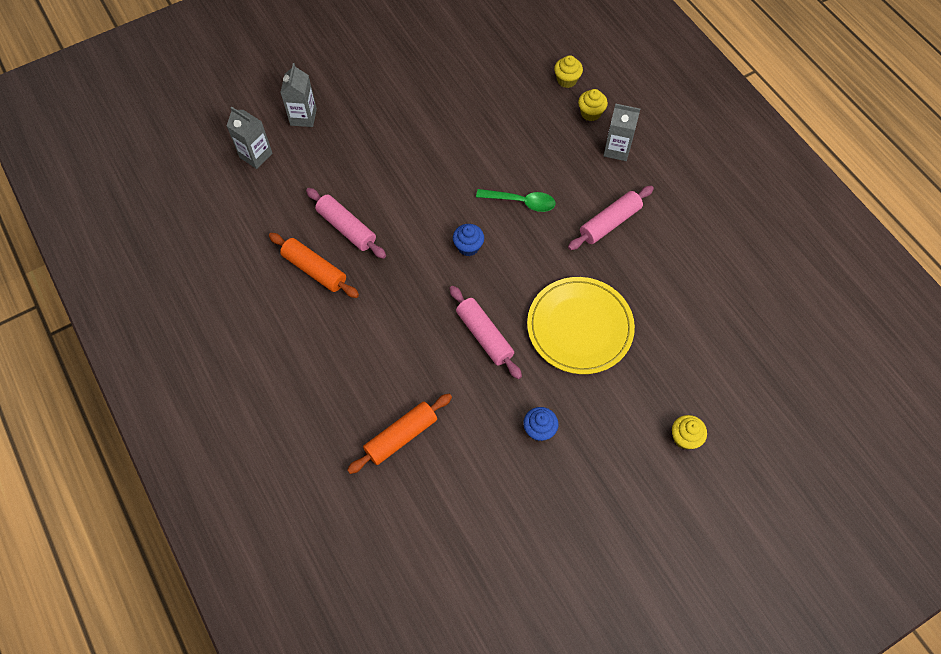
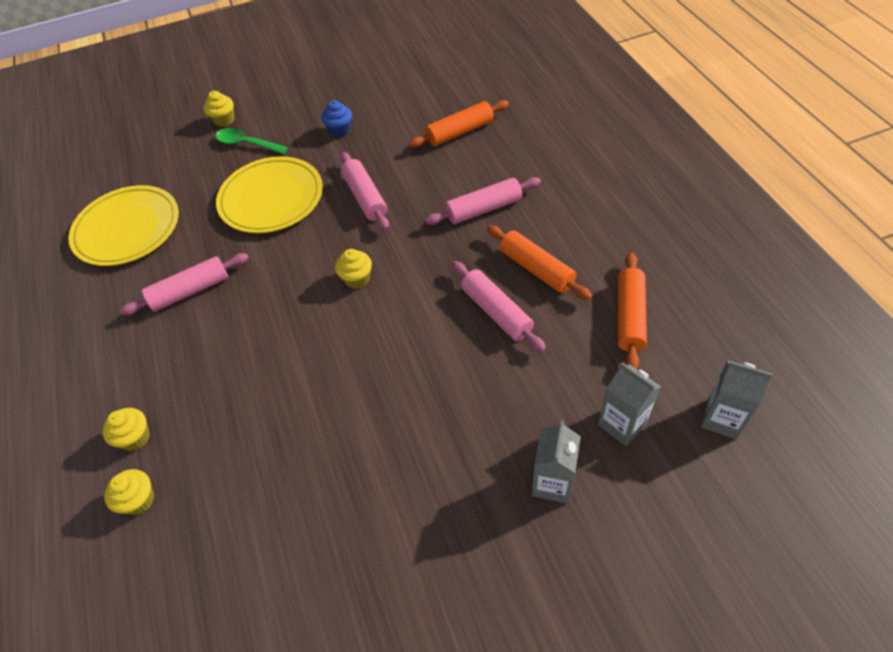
camera: 165 degrees left, 10 degrees down
(241, 233) = (629, 316): none -> orange rolling pin
(365, 331) = (484, 209): none -> pink rolling pin
(468, 247) = (357, 279): blue cupcake -> yellow cupcake
(521, 202) = (279, 323): green spoon -> green spoon (247, 144)
(617, 149) = (132, 379): grey carton -> grey carton (721, 419)
(706, 279) = (127, 229): none -> yellow plate

